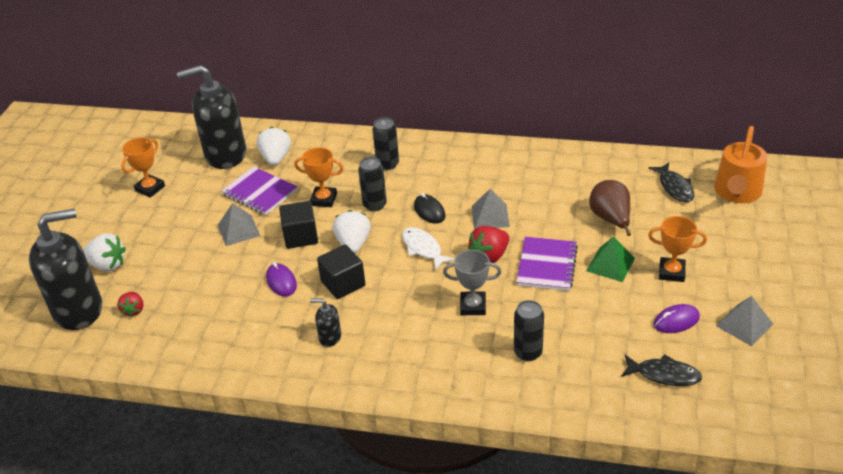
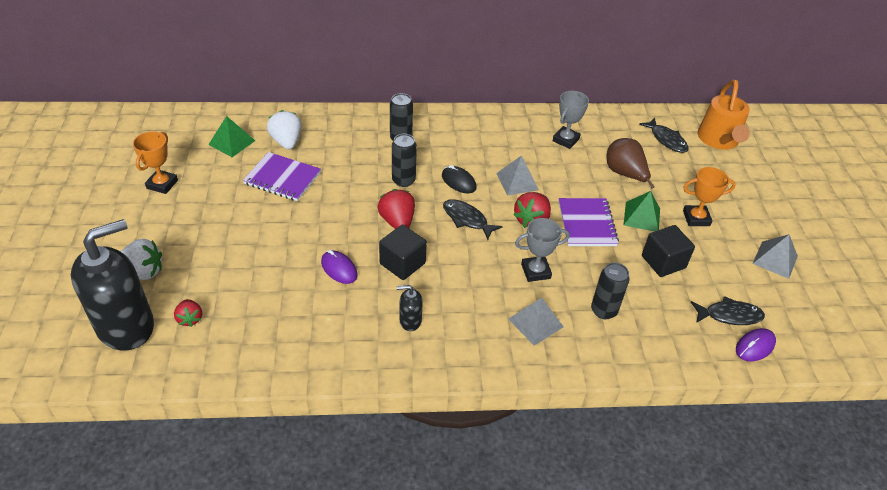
camera: 20 degrees left, 5 degrees up
(225, 155) = (232, 142): black soap dispenser -> green pyramid
(239, 230) = (274, 219): grey pyramid -> grey pyramid (535, 322)
(301, 236) = (341, 219): black cube -> black cube (663, 262)
(324, 199) = (351, 179): orange trophy -> none
(353, 244) = (397, 222): white strawberry -> red strawberry
(423, 248) = (467, 219): white fish -> black fish
(560, 178) = (565, 140): none -> grey trophy
(676, 321) = (718, 263): purple mouse -> purple mouse (755, 346)

